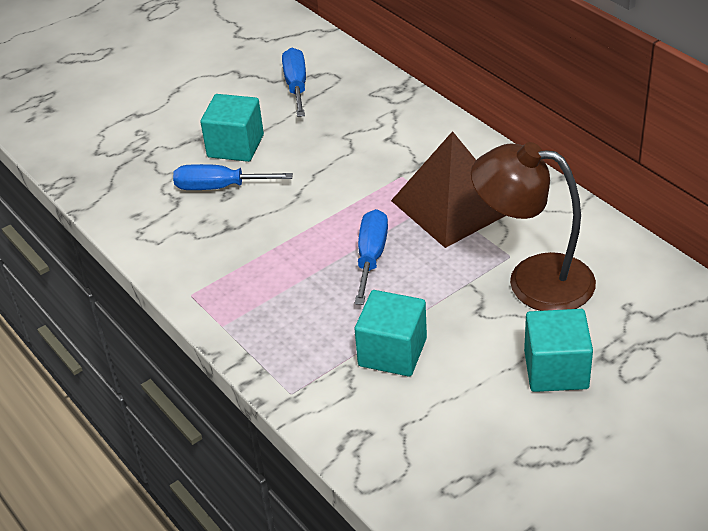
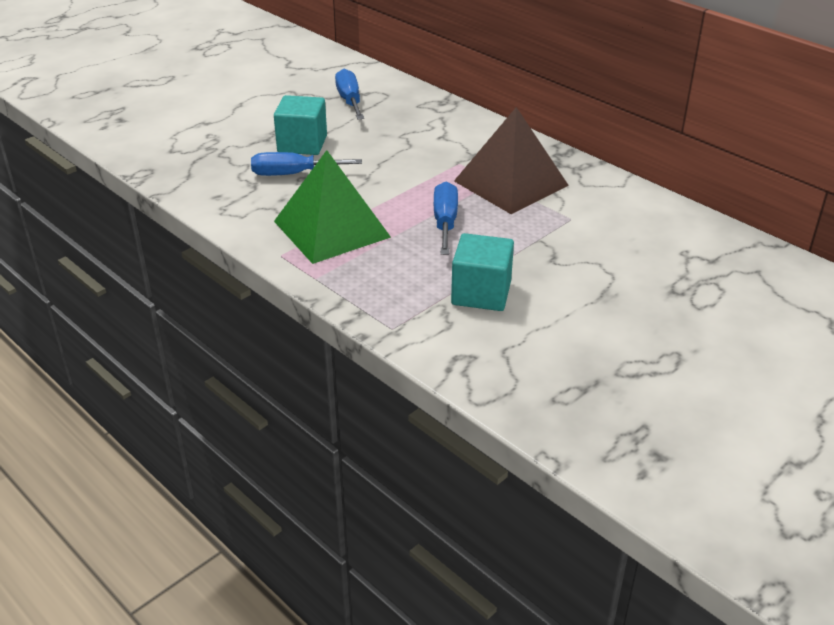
camera: 10 degrees left, 5 degrees down
(248, 262) = (331, 229): none -> green pyramid
(533, 280) = (596, 235): brown lamp -> none
(556, 369) = (634, 301): turquoise cube -> none

